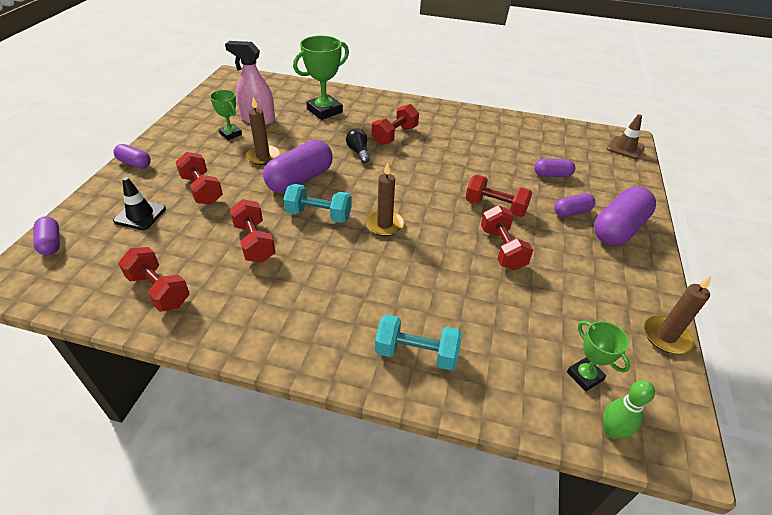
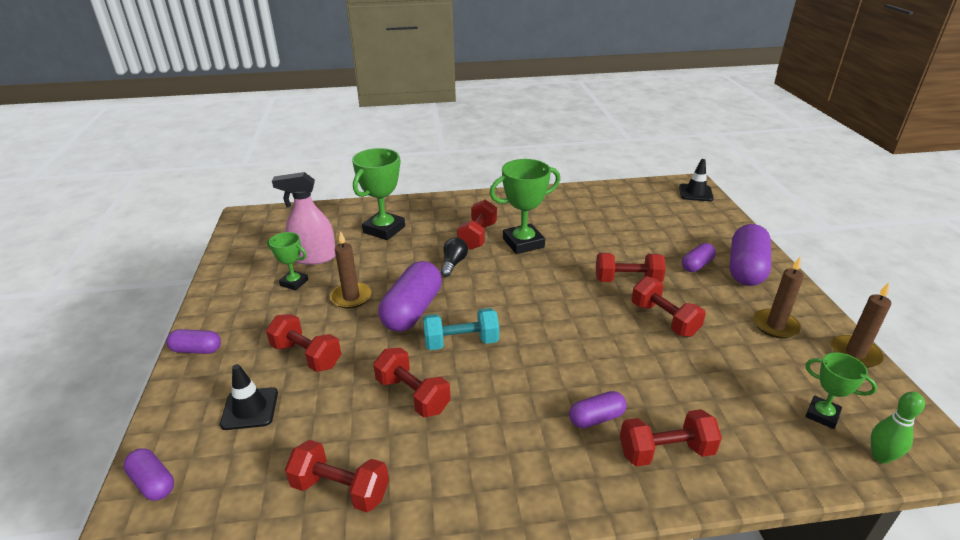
camera: 20 degrees left, 10 degrees down
(358, 152) = (453, 263): black light bulb -> black light bulb turned 60 degrees clockwise
(384, 225) = (536, 331): brown candle -> brown candle (775, 326)
(416, 353) = (665, 451): turquoise dumbbell -> red dumbbell
(428, 151) = (523, 243): none -> green trophy
(552, 175) = (653, 235): purple capsule -> purple capsule (596, 418)
(625, 148) = (695, 193): brown traffic cone -> black traffic cone

